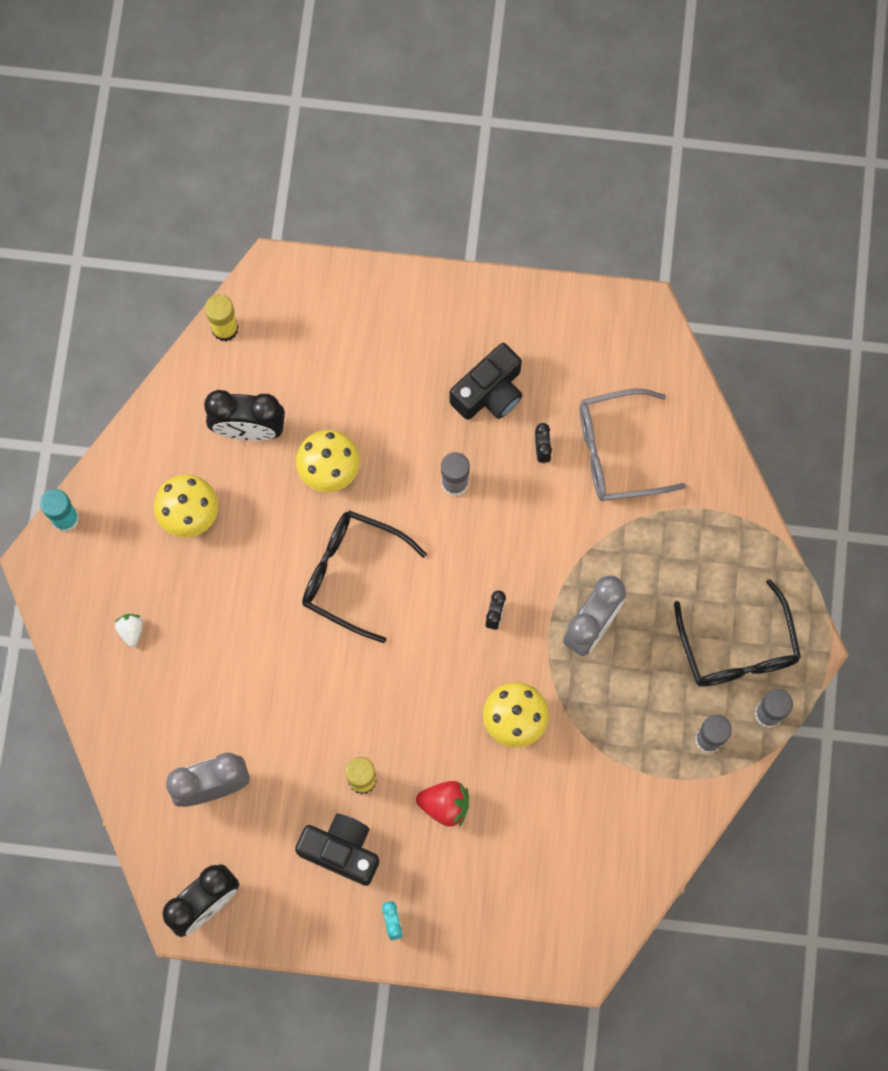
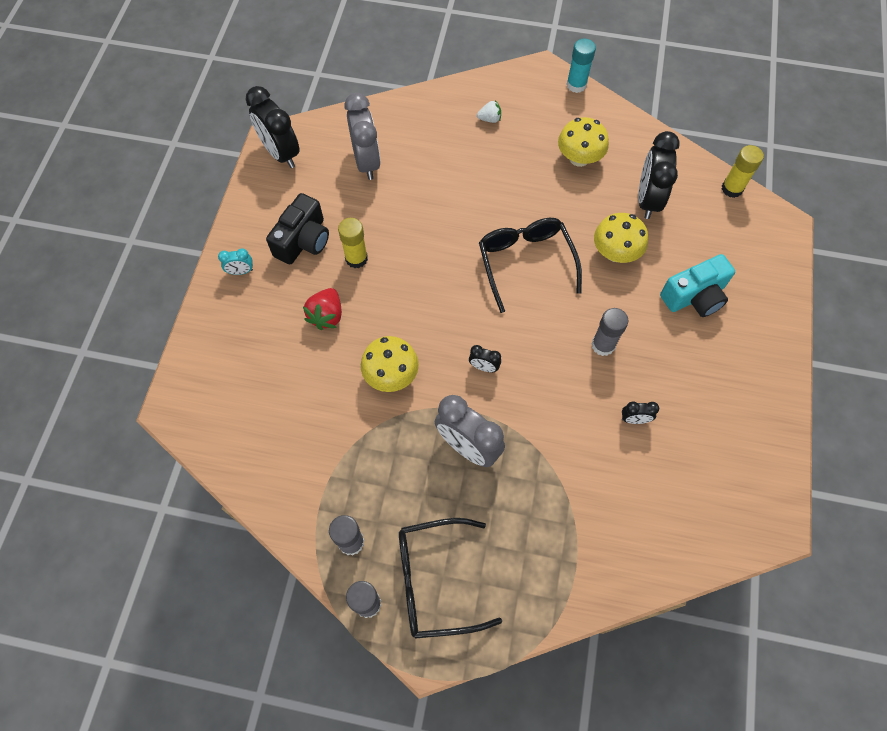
camera: 95 degrees right, 10 degrees down
(351, 574) = (525, 262): black glasses -> black glasses turned 45 degrees counterclockwise
(382, 380) = (694, 296): none -> turquoise camera
(489, 392) = (687, 380): black camera -> none
(616, 452) = (633, 486): grey glasses -> none

